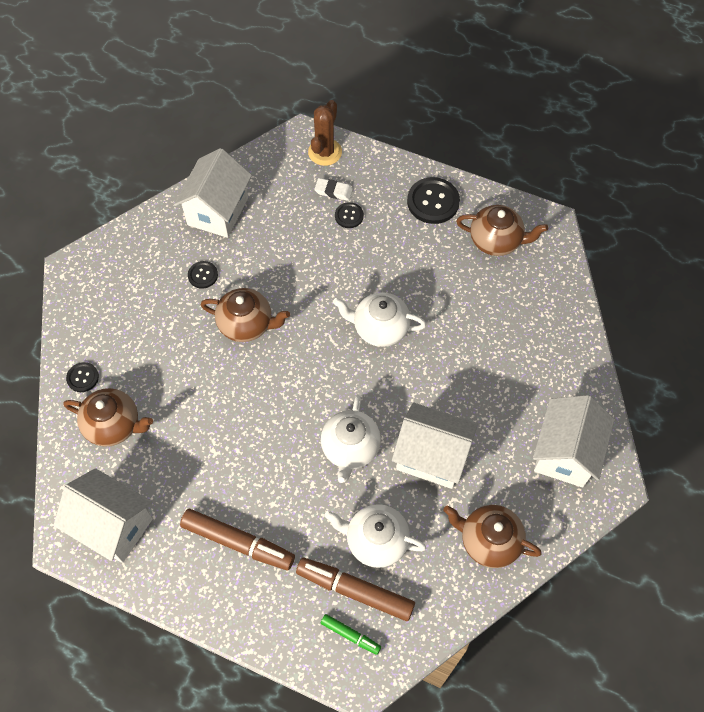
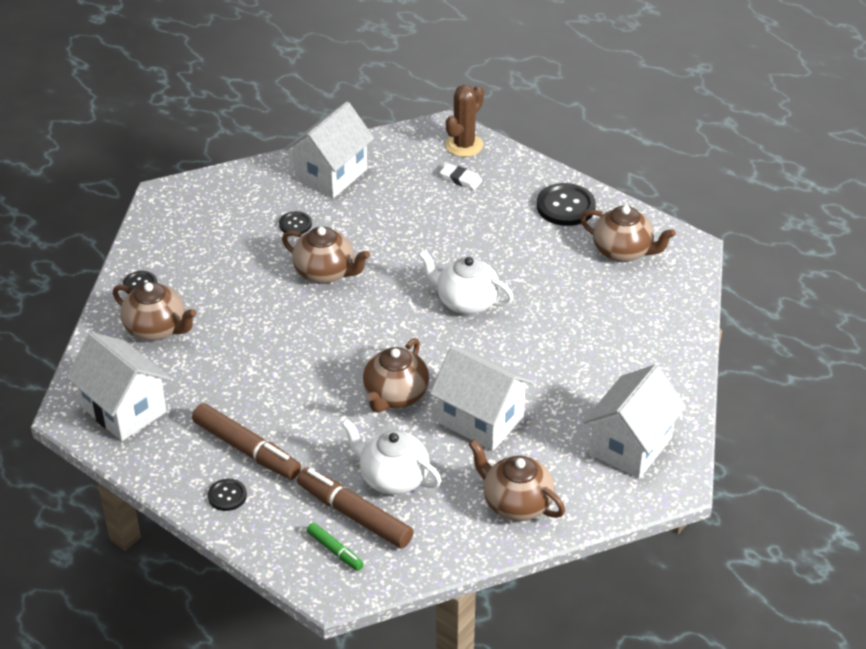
camera: 15 degrees right, 20 degrees down
(349, 216) = (469, 202): black button -> black button (227, 496)
(350, 449) = (395, 396): white teapot -> brown teapot

